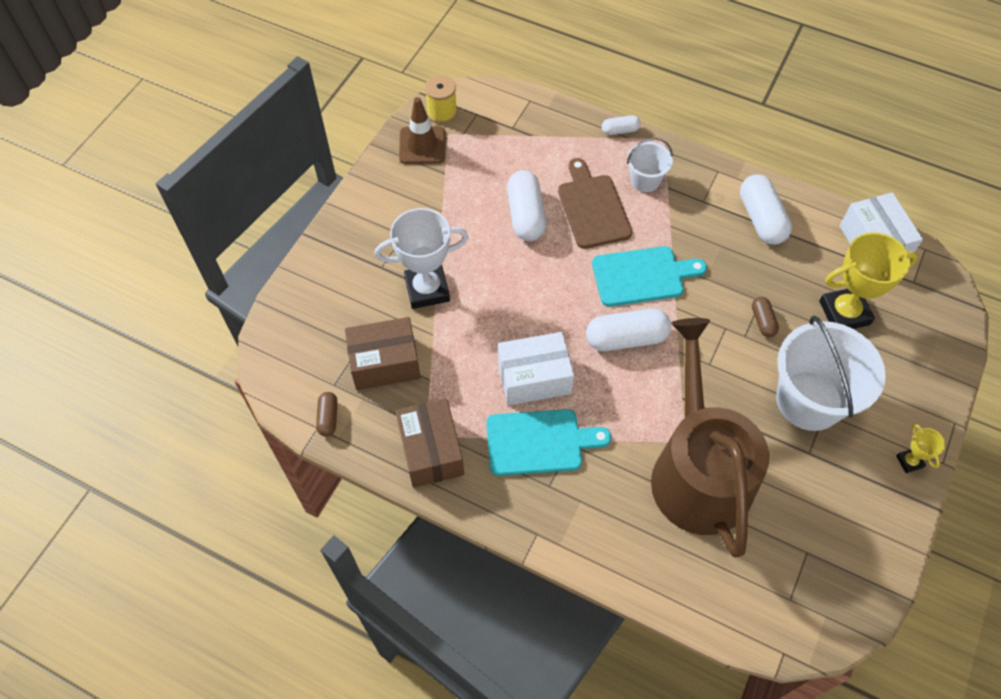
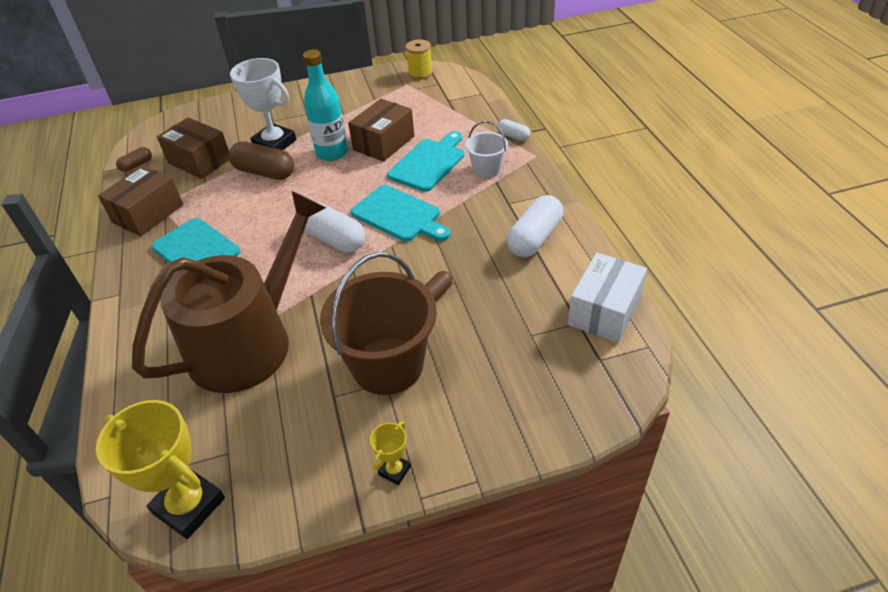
camera: 50 degrees right, 15 degrees down
(422, 145) = (384, 82): brown traffic cone -> none
(468, 325) = (265, 172): none -> brown capsule
(496, 259) = (332, 153): none -> turquoise bottle
(526, 215) = (384, 143): white capsule -> brown box
(534, 378) = (252, 220): white box -> none
(592, 208) = (428, 163): brown cutting board -> turquoise cutting board
(809, 400) = (387, 365): white bucket -> brown bucket
(844, 313) = (505, 335): yellow trophy -> yellow trophy (189, 505)

